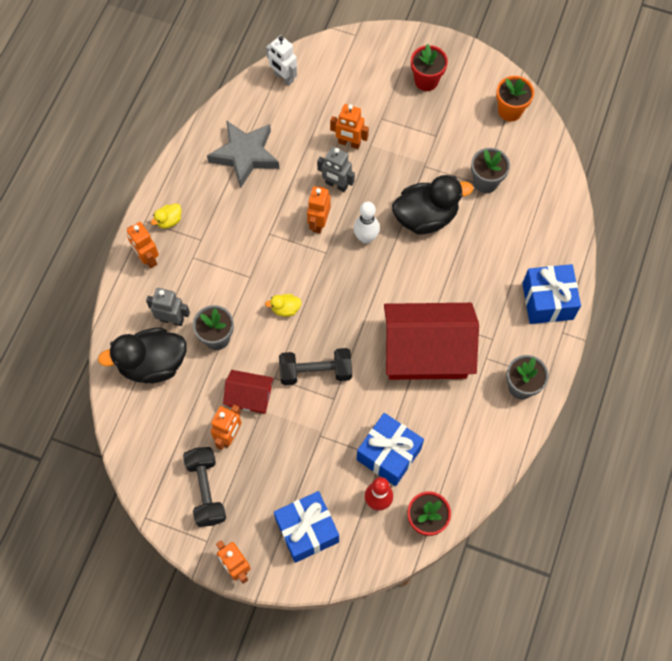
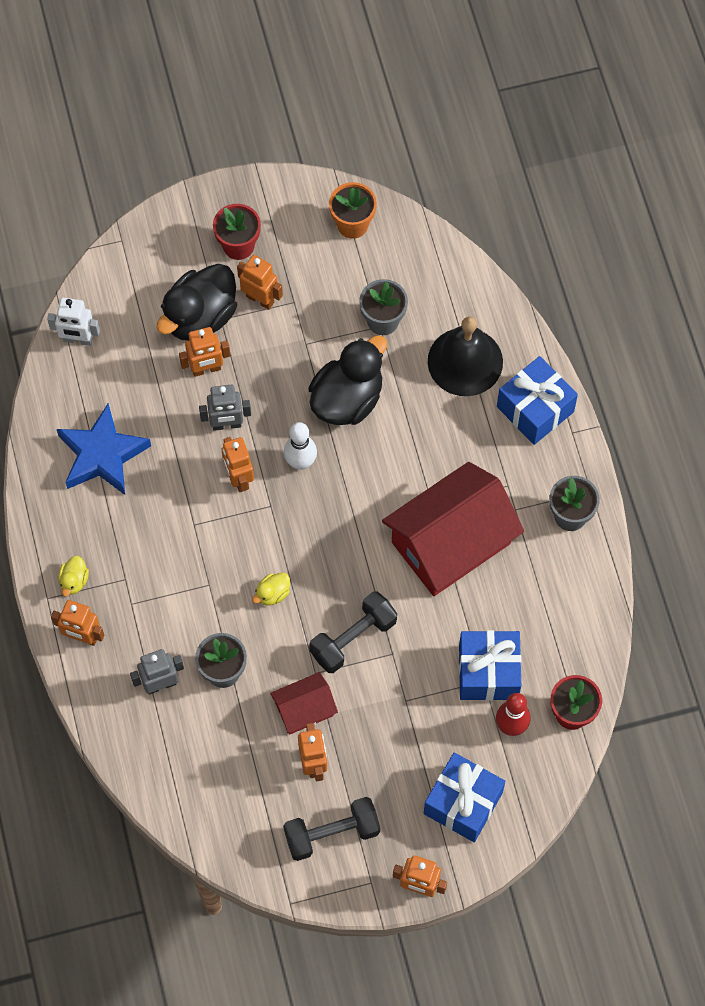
camera: 35 degrees left, 0 degrees up
(153, 364) = (176, 744): black duck -> black duck (200, 317)
(206, 490) = (332, 833): black dumbbell -> black dumbbell turned 60 degrees counterclockwise
(245, 155) = (102, 455): grey star -> blue star
(415, 121) = (260, 299): none -> orange robot
(522, 241) = (465, 361): none -> black bell

